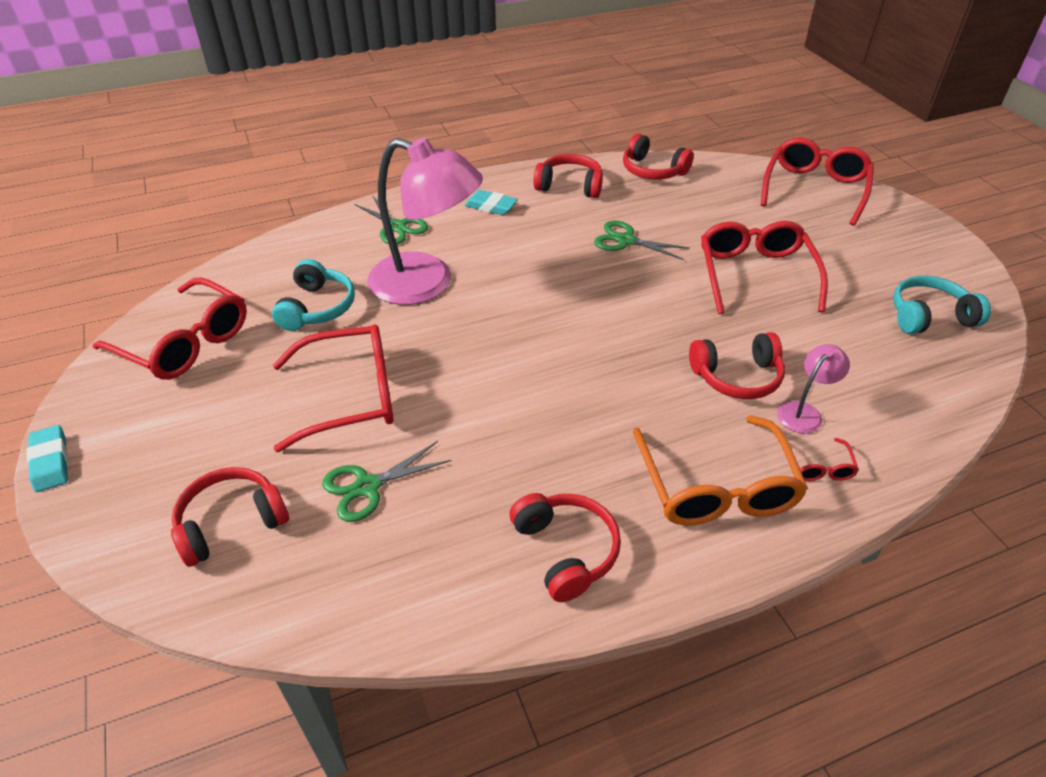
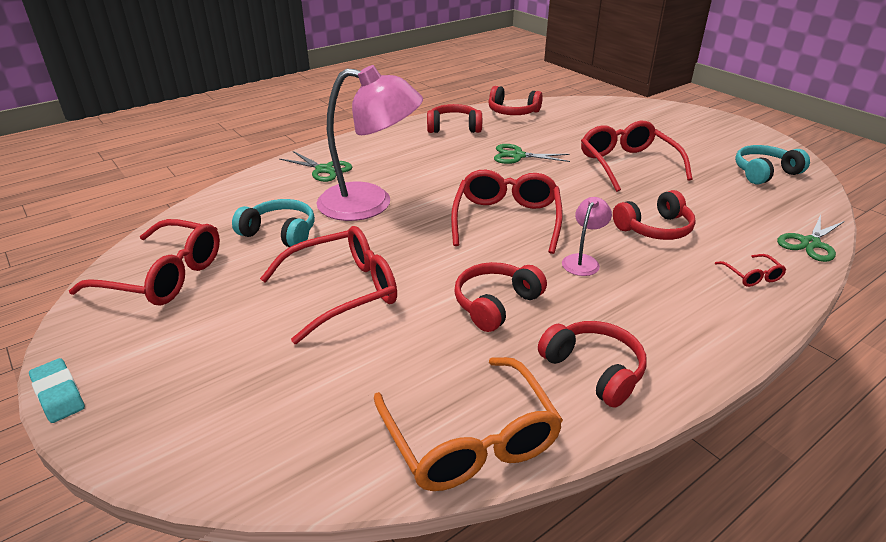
camera: 15 degrees left, 10 degrees down
(231, 523) = (275, 409): red headphones -> red headphones (495, 304)
(317, 307) = (280, 233): turquoise headphones -> turquoise headphones turned 60 degrees counterclockwise
(367, 486) = (393, 355): green scissors -> green scissors (810, 243)
(491, 206) = (397, 147): turquoise eraser -> none
(717, 489) = (687, 304): orange glasses -> orange glasses (471, 441)
(804, 412) = (718, 243): pink lamp -> pink lamp (583, 261)
(814, 188) = (636, 110): red glasses -> red glasses (506, 219)

